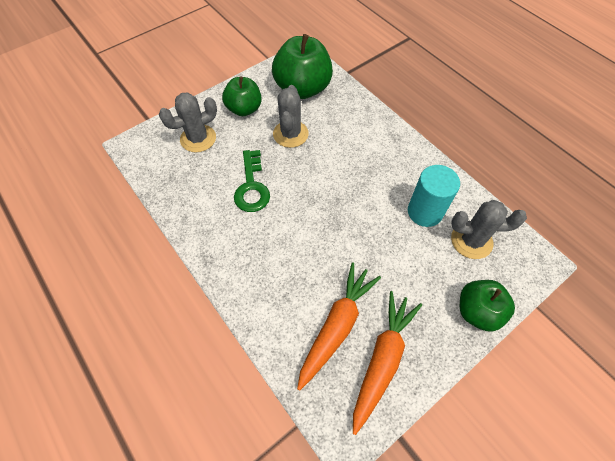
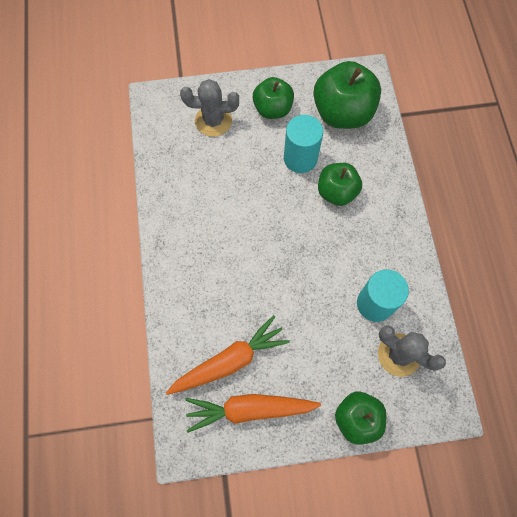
camera: 30 degrees right, 10 degrees up
(251, 187) = (233, 195): green key -> none
(290, 134) = (300, 158): grey cactus -> turquoise cylinder
(336, 145) = (336, 192): none -> green apple
(382, 359) = (249, 409): orange carrot -> orange carrot turned 150 degrees counterclockwise

